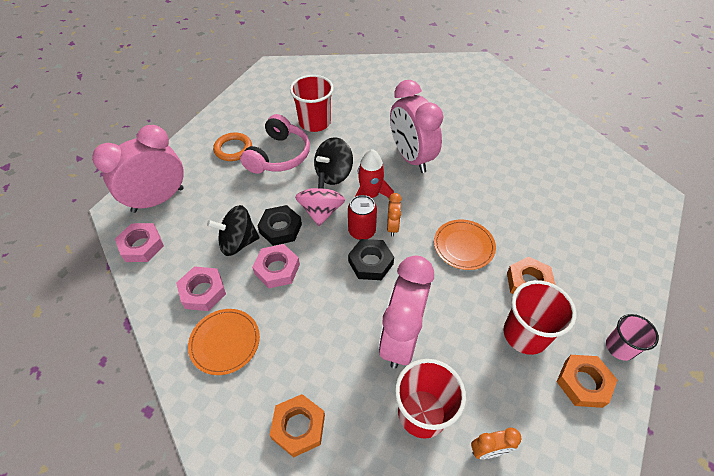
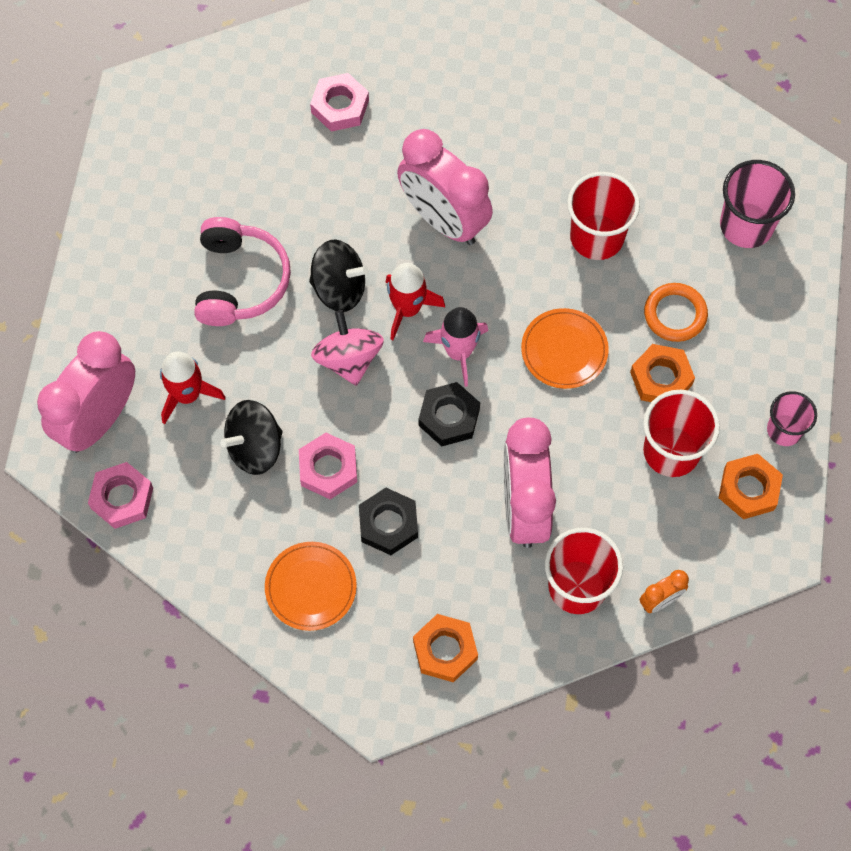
camera: 20 degrees left, 15 degrees up
(203, 291) = (246, 533): pink nut -> pink nut (340, 106)
(215, 202) = (187, 395): none -> red rocket
(233, 149) = (161, 291): orange ring -> orange ring (675, 314)
(280, 228) = (303, 406): black nut -> black nut (388, 524)
(314, 122) = (266, 197): red cup -> red cup (596, 237)
(334, 174) = (339, 288): black spinning top -> black spinning top turned 105 degrees counterclockwise
(362, 231) = (418, 373): red can -> none
(392, 227) = (458, 352): orange clock -> pink rocket
(608, 210) = (746, 225): none -> pink cup

